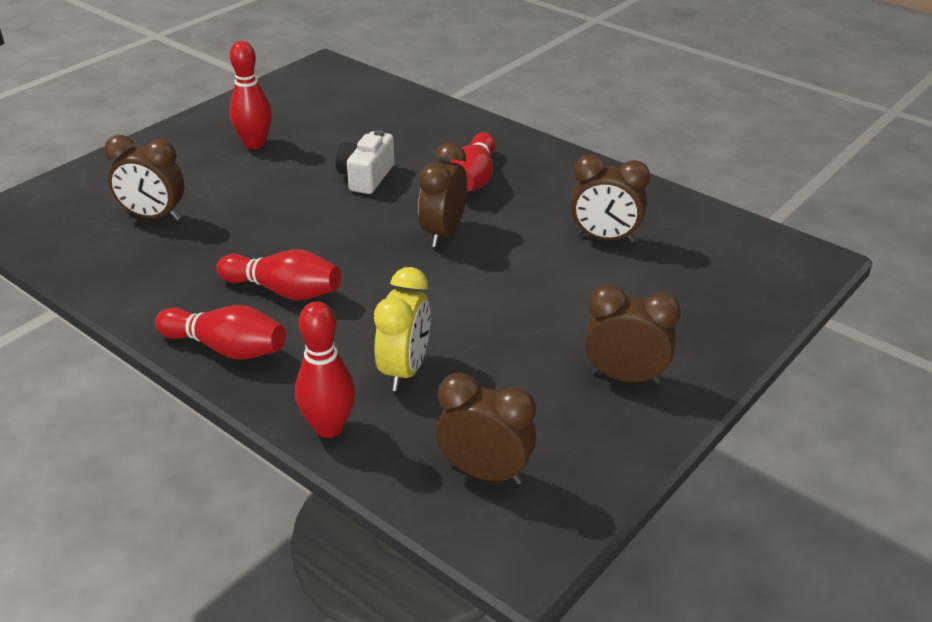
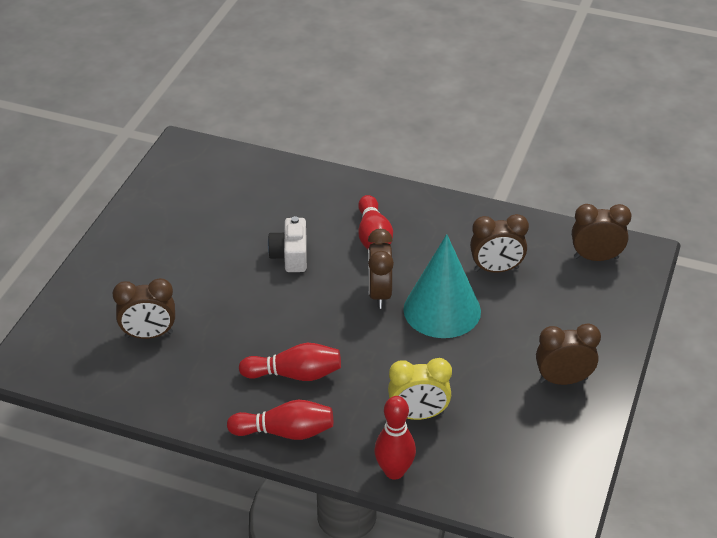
camera: 20 degrees left, 5 degrees up
(255, 144) = (180, 244): red bowling pin -> none
(404, 370) = (418, 415): yellow clock -> yellow clock turned 90 degrees clockwise
(485, 473) = (511, 474): brown clock -> brown clock (596, 258)
(509, 265) = (442, 310): none -> turquoise cone

